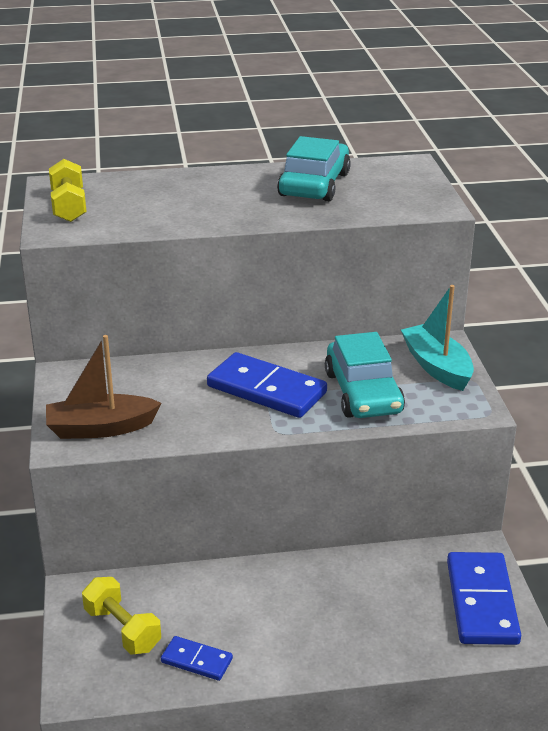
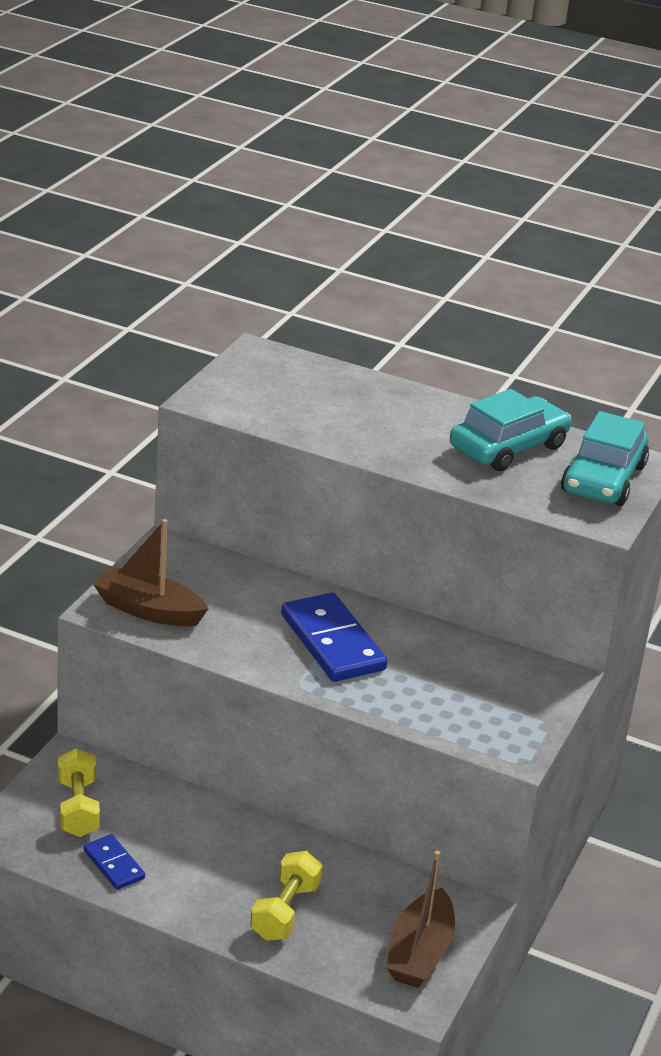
camera: 30 degrees right, 0 degrees up
(69, 207) = (245, 380): yellow dumbbell -> yellow dumbbell (285, 911)
(363, 392) = (421, 686): turquoise car -> turquoise car (603, 479)
(437, 367) = (526, 695): turquoise boat -> none
(482, 602) = (419, 953): blue domino -> brown boat

